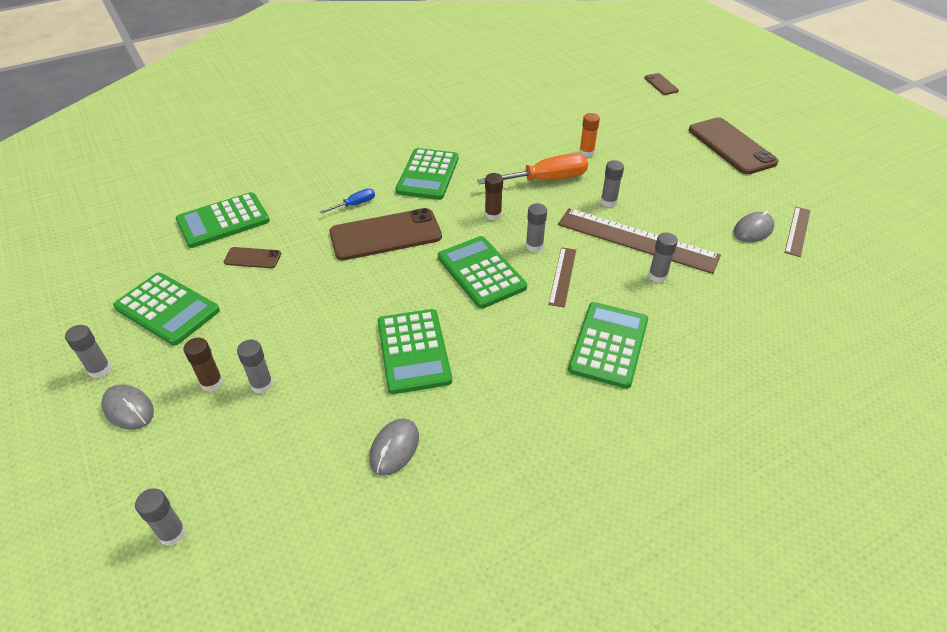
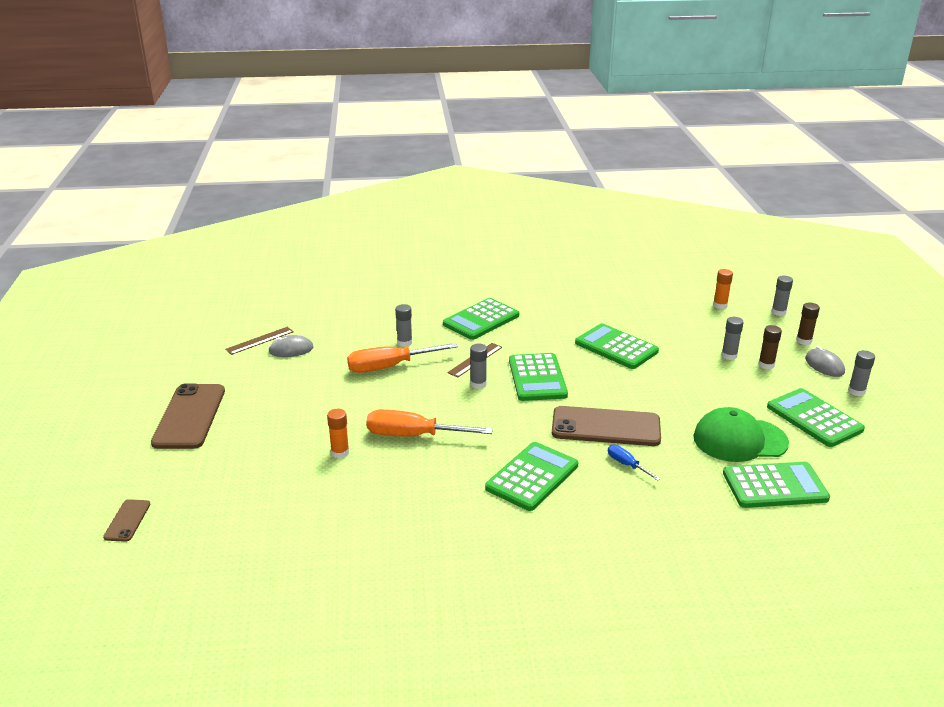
camera: 155 degrees left, 15 degrees down
(252, 258) = (739, 440): brown phone -> green cap
(277, 516) = (720, 305): none -> orange glue stick
(354, 205) = (627, 465): blue screwdriver -> blue screwdriver turned 60 degrees clockwise
(394, 448) = (647, 312): grey mouse -> none
(413, 351) = (616, 347): green calculator -> green calculator turned 60 degrees counterclockwise
(493, 215) = (493, 417): brown glue stick -> brown glue stick (804, 341)
(608, 202) = (377, 400): grey glue stick -> none
(637, 240) = (390, 367): brown ruler -> orange screwdriver

